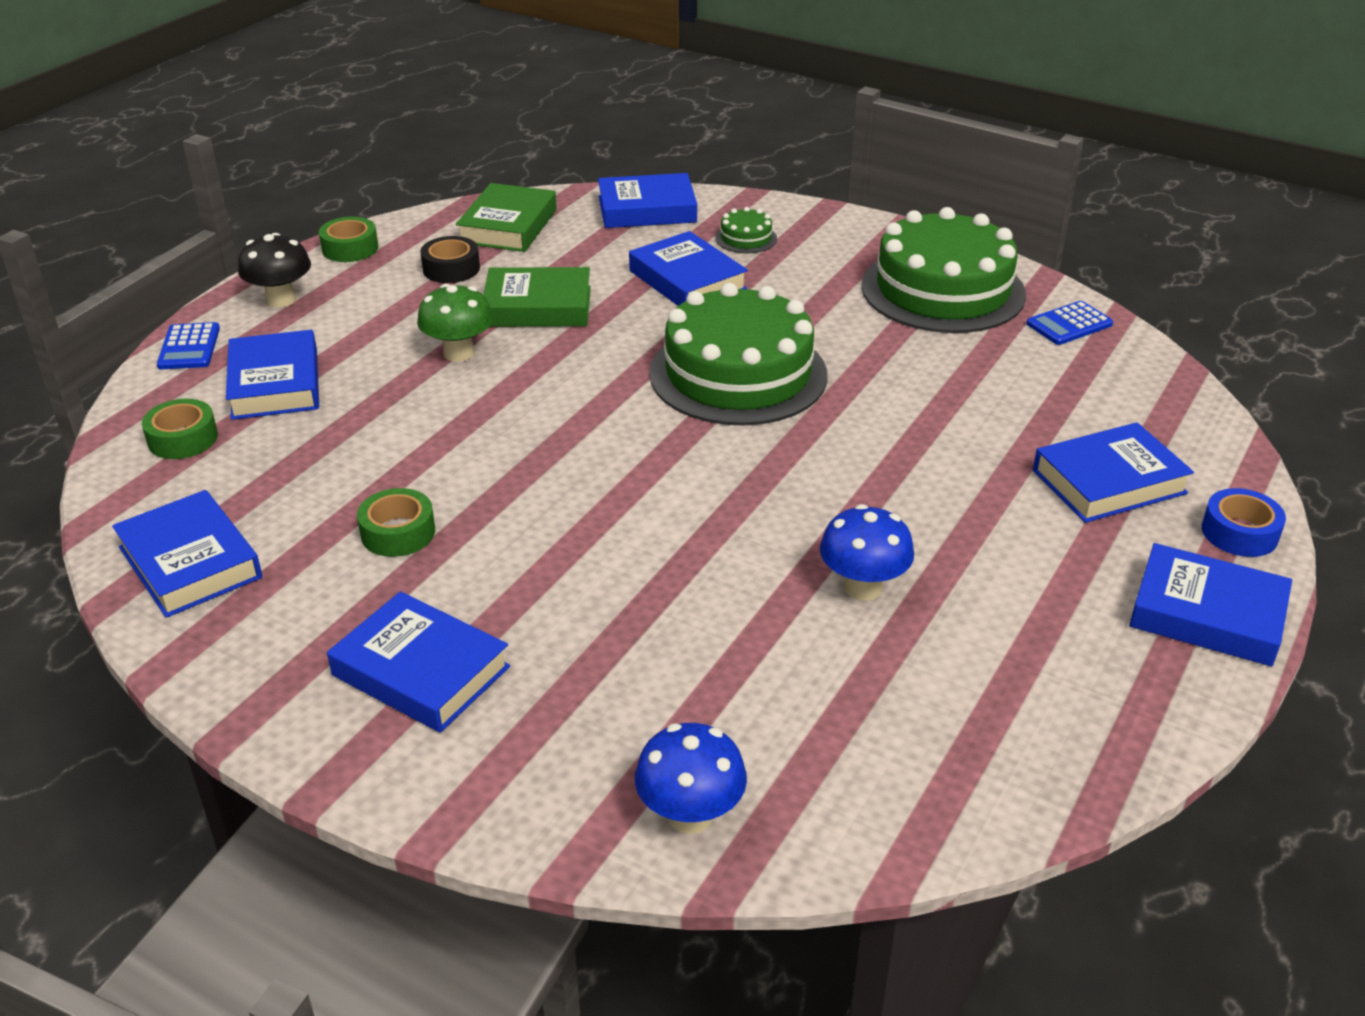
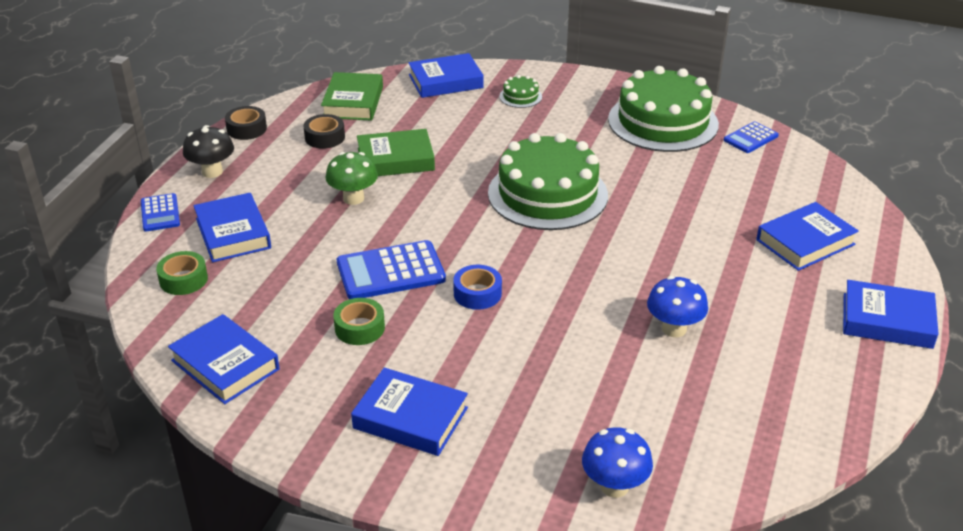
camera: 10 degrees left, 0 degrees up
(350, 248) = (246, 129): green tape -> black tape
(472, 458) = (390, 271): none -> blue calculator
(687, 280) = (491, 131): blue book -> none
(1239, 533) = (892, 266): blue tape -> blue tape (477, 293)

